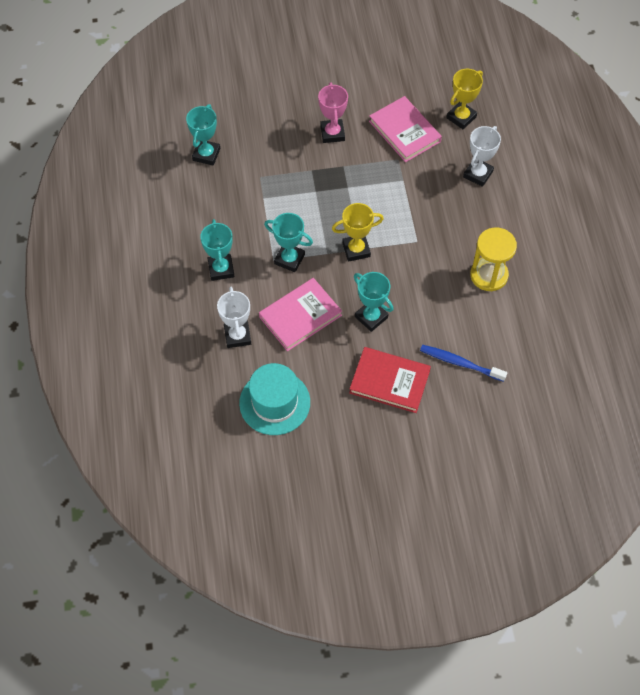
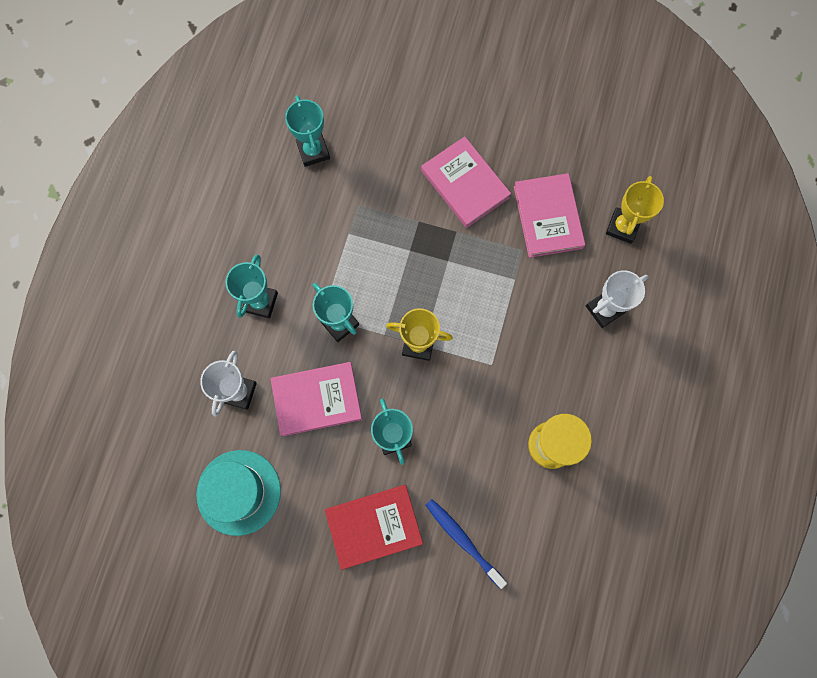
camera: 25 degrees right, 15 degrees up
(206, 154) = (313, 151): turquoise trophy -> turquoise trophy turned 60 degrees counterclockwise
(332, 133) = (465, 184): pink trophy -> pink book
(389, 381) = (374, 526): red book -> red book turned 60 degrees counterclockwise
(461, 117) = (622, 227): yellow trophy -> yellow trophy turned 45 degrees counterclockwise

